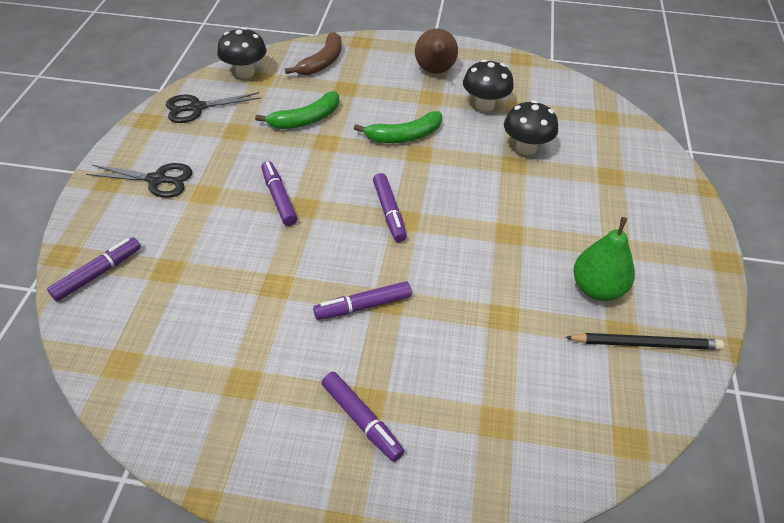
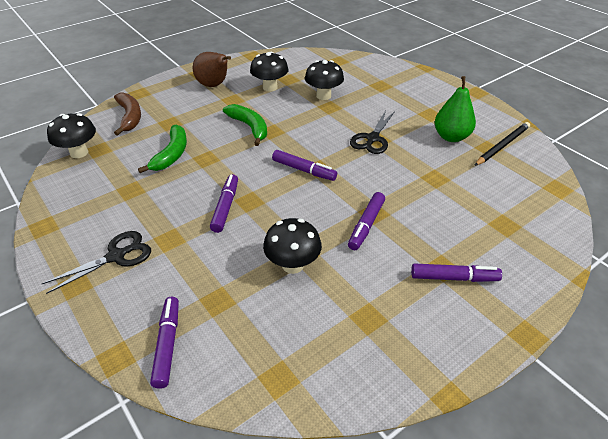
camera: 45 degrees left, 5 degrees down
(197, 108) = (74, 194): black scissors -> black scissors (372, 138)
(255, 289) = (292, 265): none -> black mushroom
(279, 198) = (225, 207): purple marker -> purple marker turned 75 degrees clockwise
(404, 136) = (249, 127): green banana -> green banana turned 60 degrees counterclockwise

